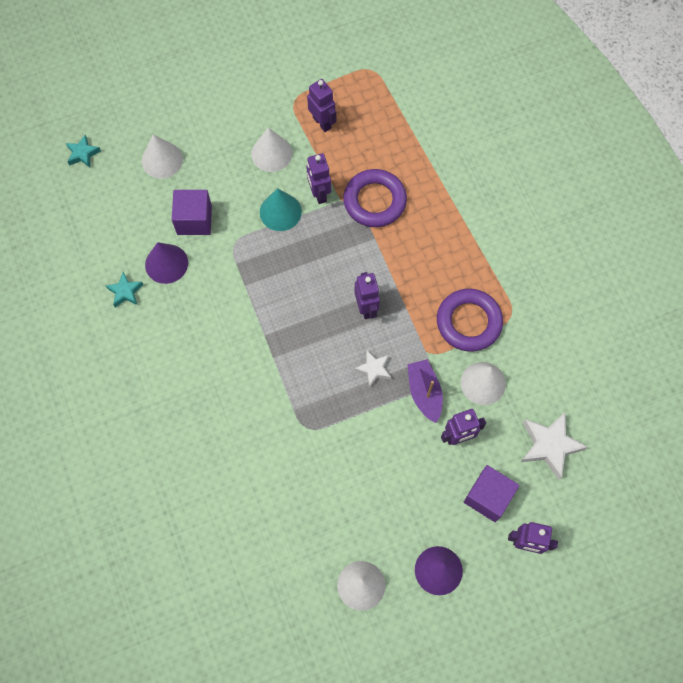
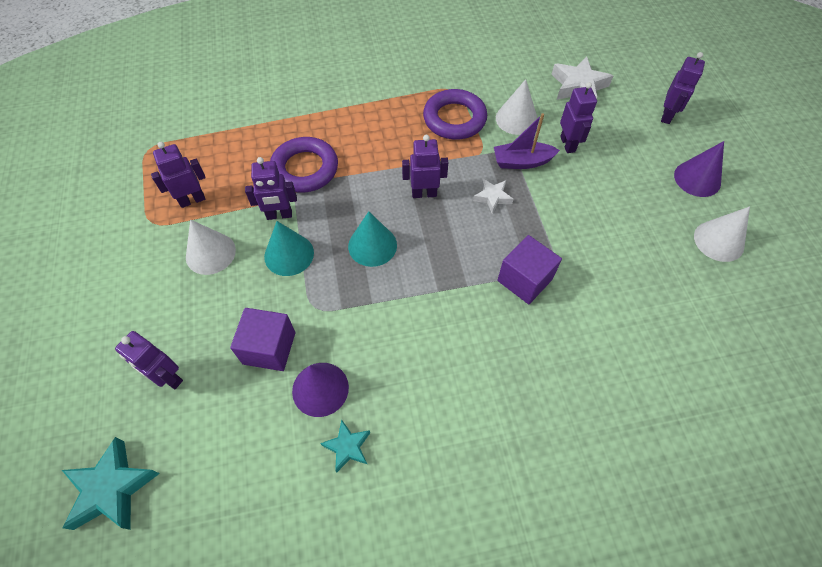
camera: 80 degrees left, 10 degrees down
(83, 154) = (112, 488): turquoise star -> turquoise star, size x1.72
(162, 160) = (168, 378): white cone -> purple robot
(301, 274) = (372, 245): none -> turquoise cone
(488, 497) = (625, 133): purple cube -> purple cube (524, 280)

